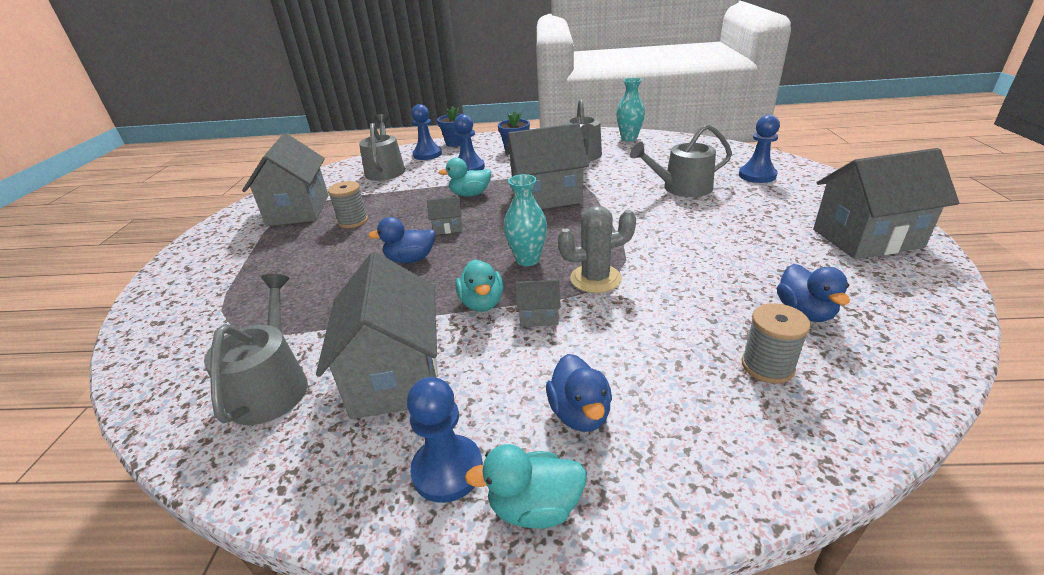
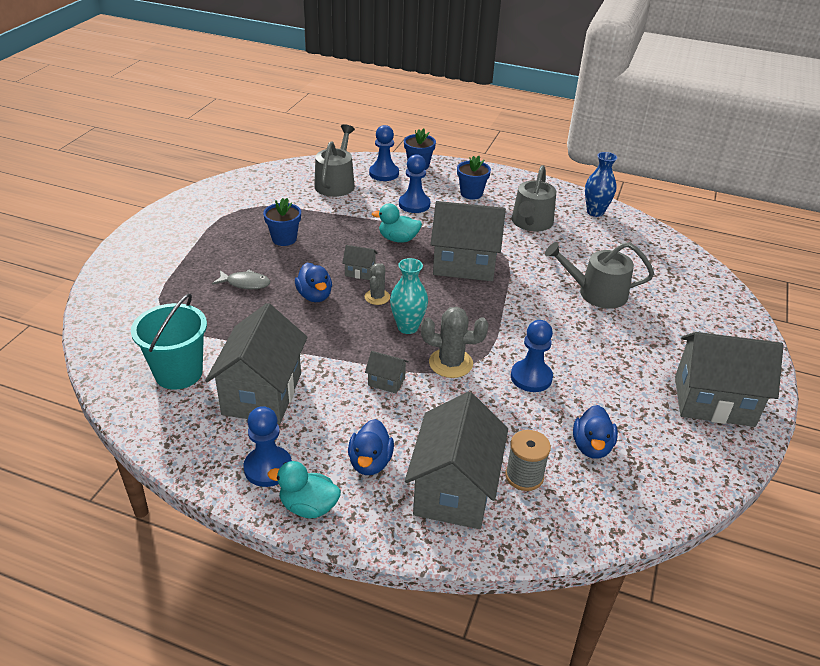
camera: 15 degrees right, 5 degrees up
(272, 385) = (178, 373): grey watering can -> turquoise bucket
(299, 210) = (243, 211): grey house -> grey house (454, 490)
(325, 268) = (245, 283): none -> grey fish
(353, 221) = (284, 239): grey spool -> blue flower pot
(410, 259) = (315, 296): blue duck -> blue duck turned 120 degrees counterclockwise
(478, 243) = (377, 297): none -> grey cactus
(482, 303) = (350, 356): turquoise duck -> none
(629, 138) = (595, 212): turquoise vase -> blue vase
(757, 175) = (682, 301): blue pawn -> blue pawn (531, 377)

